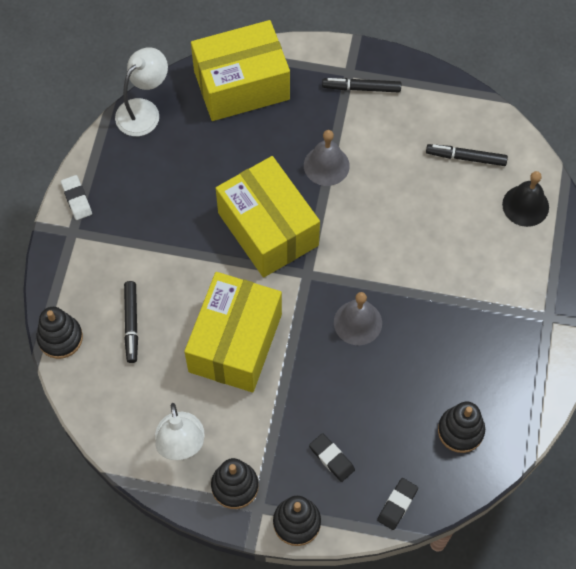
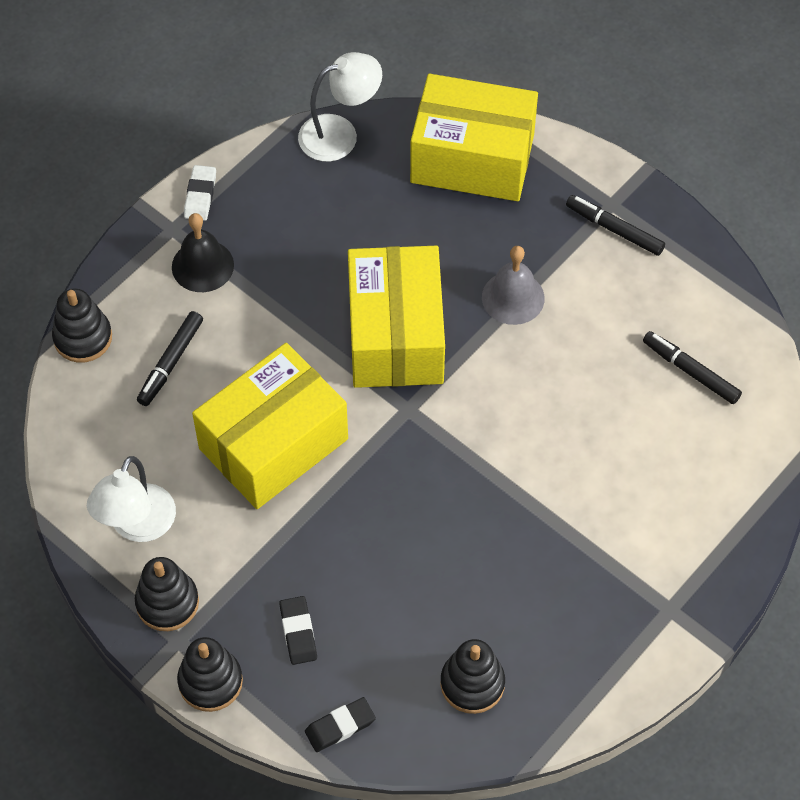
camera: 30 degrees right, 5 degrees down
(357, 322) = (431, 495): grey bell -> none
(525, 205) = (729, 464): black bell -> black bell (202, 266)

